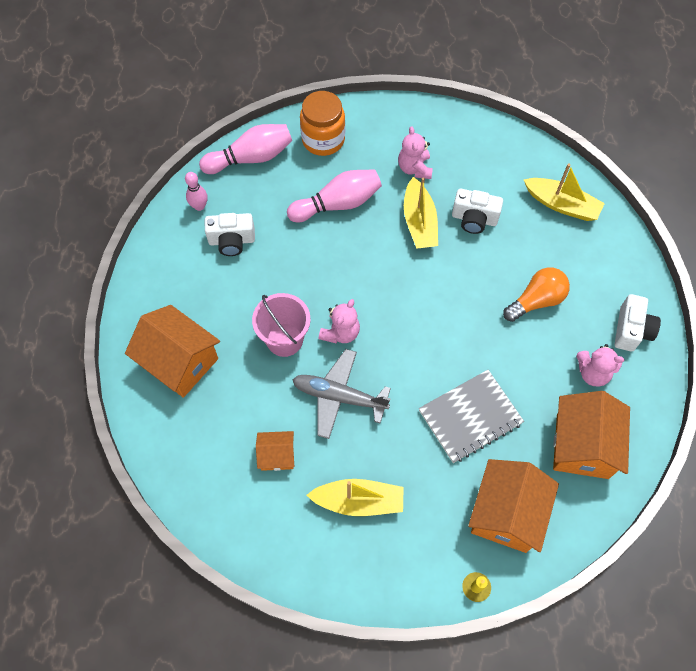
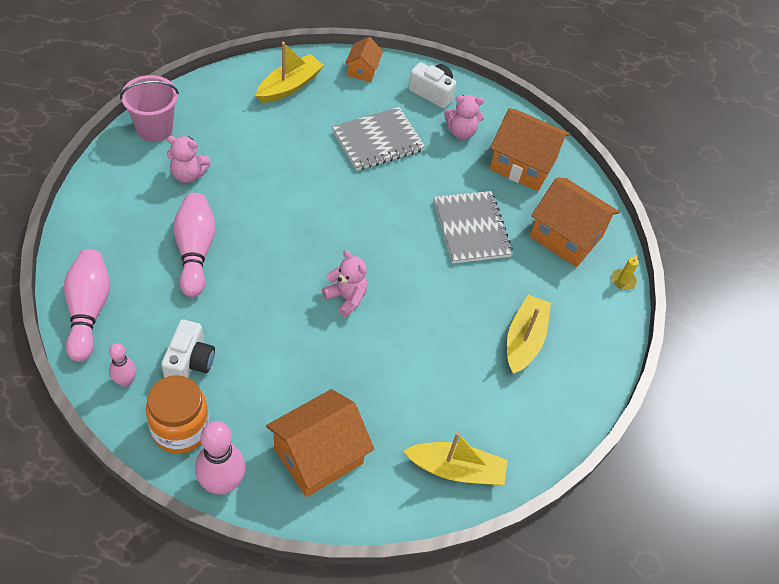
camera: 80 degrees left, 10 degrees down
(135, 302) = (222, 483): none -> pink bowling pin
(277, 455) = (457, 393): orange house -> orange house (363, 70)
(284, 339) = (333, 348): pink bucket -> pink bucket (154, 128)
(323, 140) = (105, 237): orange jar -> orange jar (180, 429)
(339, 396) = (414, 321): grey plane -> none
(419, 222) = (253, 193): yellow boat -> yellow boat (456, 469)
(474, 219) = (271, 151): white camera -> none
(536, 300) = (378, 141): orange light bulb -> grey notebook
(593, 373) = (461, 132): pink teddy bear -> pink teddy bear turned 60 degrees clockwise

